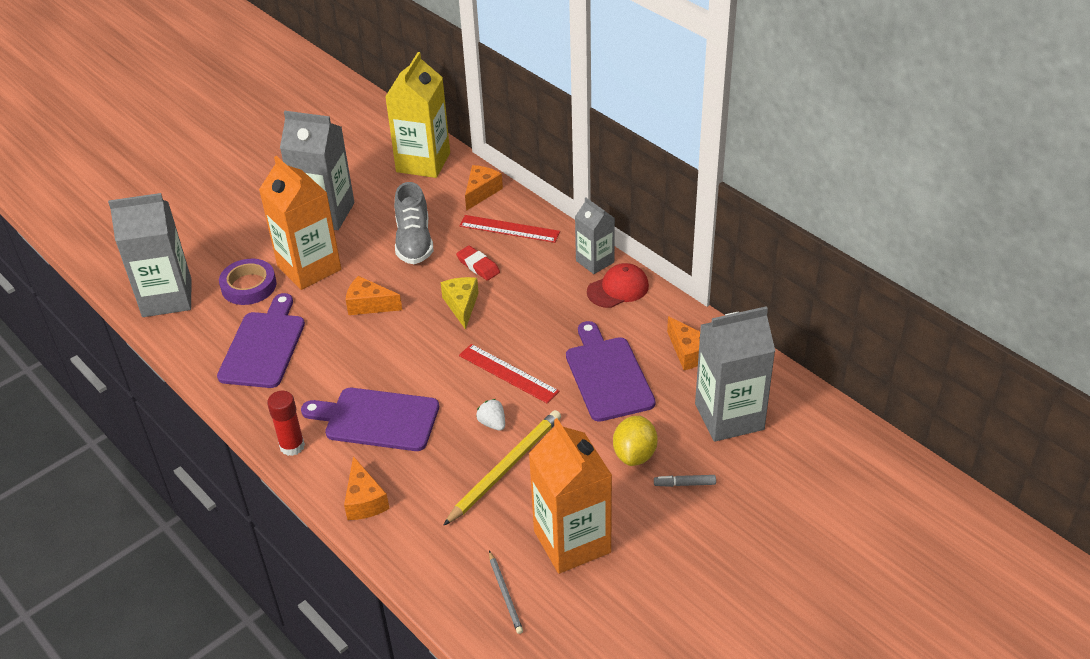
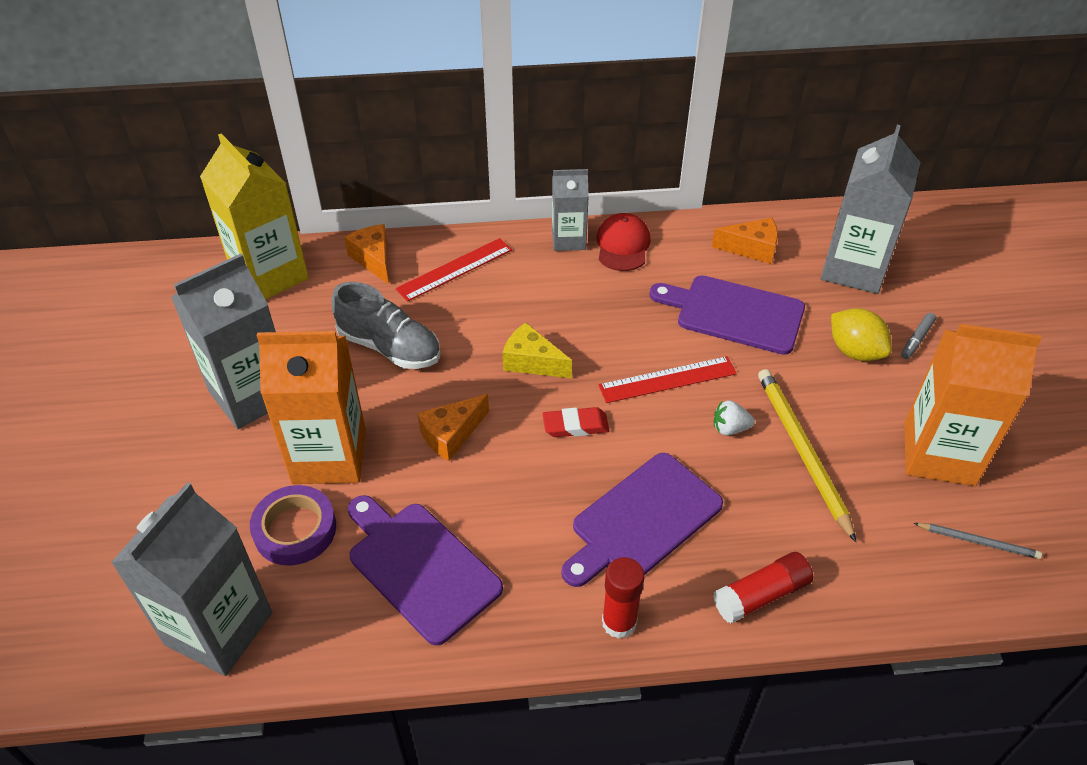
camera: 55 degrees left, 5 degrees up
(364, 500) = (761, 595): orange cheese -> red glue stick
(478, 266) = (485, 319): red eraser -> red eraser (575, 426)

